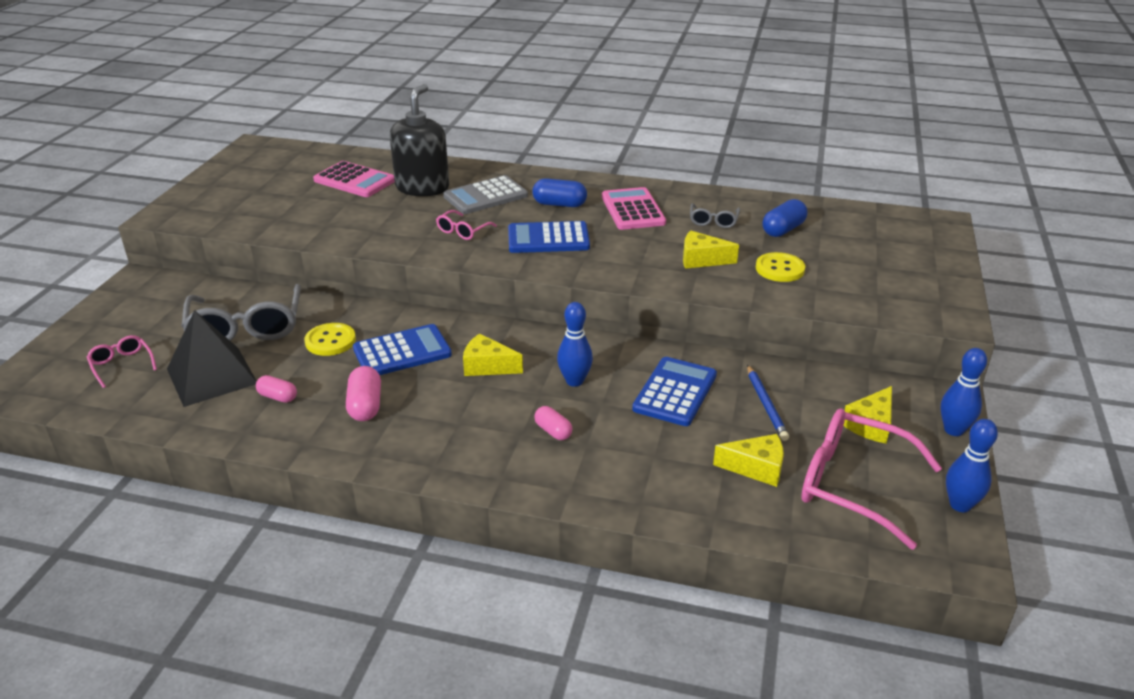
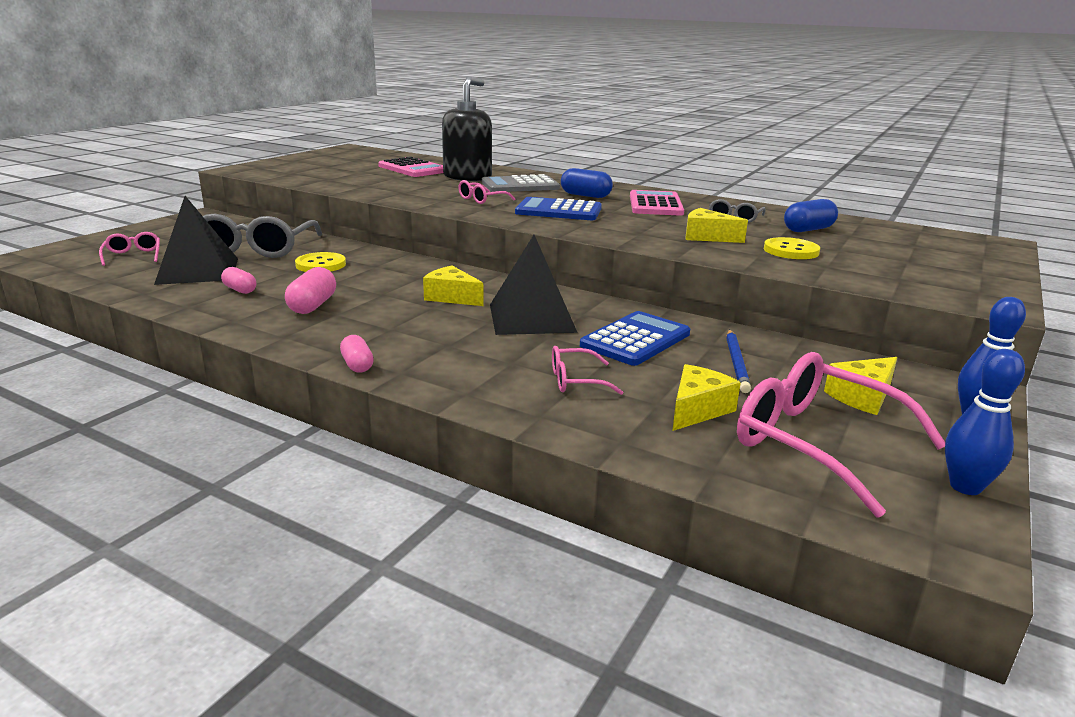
camera: 15 degrees right, 10 degrees down
(402, 352) = (379, 279): blue calculator -> none
(553, 431) = (482, 348): pink capsule -> pink capsule (357, 365)
(574, 381) = (532, 318): blue bowling pin -> black pyramid
(649, 455) = (575, 380): none -> pink glasses
(756, 468) = (697, 410): yellow cheese -> yellow cheese turned 75 degrees counterclockwise

